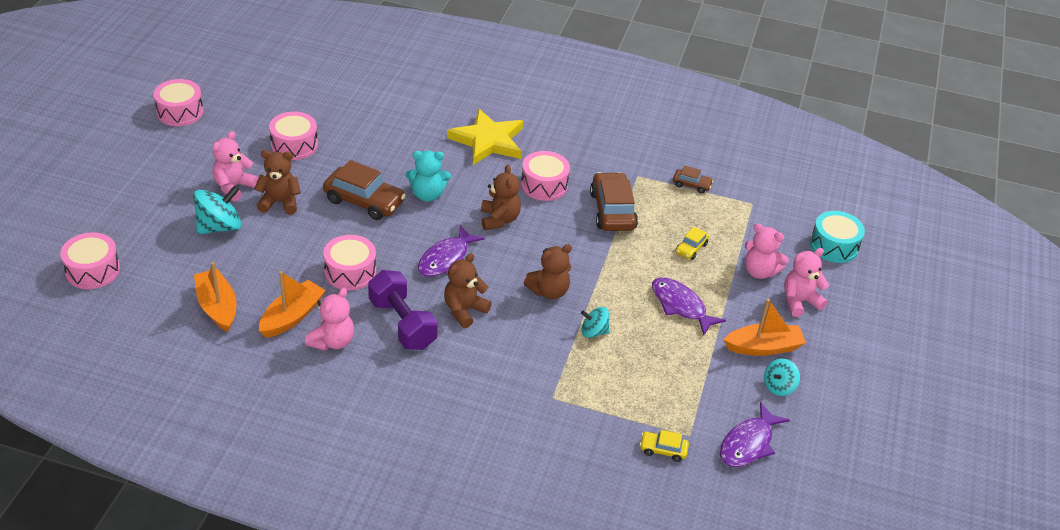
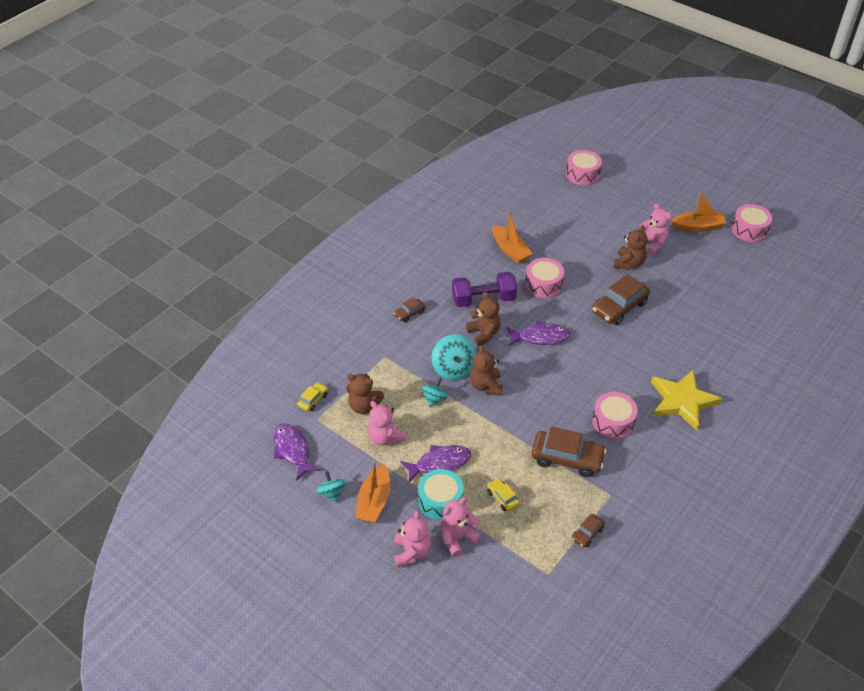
camera: 115 degrees right, 5 degrees up
(217, 307) = (531, 220): orange boat -> orange boat (698, 227)
(219, 227) = (609, 231): turquoise spinning top -> turquoise spinning top (453, 369)
(294, 145) = (697, 282): pink drum -> none
(332, 341) = (480, 264): pink teddy bear -> pink teddy bear (385, 438)
(427, 195) = (618, 344): turquoise teddy bear -> none
(446, 259) = (541, 337): purple fish -> purple fish turned 120 degrees clockwise
(462, 393) = (409, 313): none -> brown car
(499, 219) = (576, 380): brown teddy bear -> brown teddy bear (364, 406)
(834, 246) = (469, 617): turquoise drum -> turquoise drum (440, 501)

